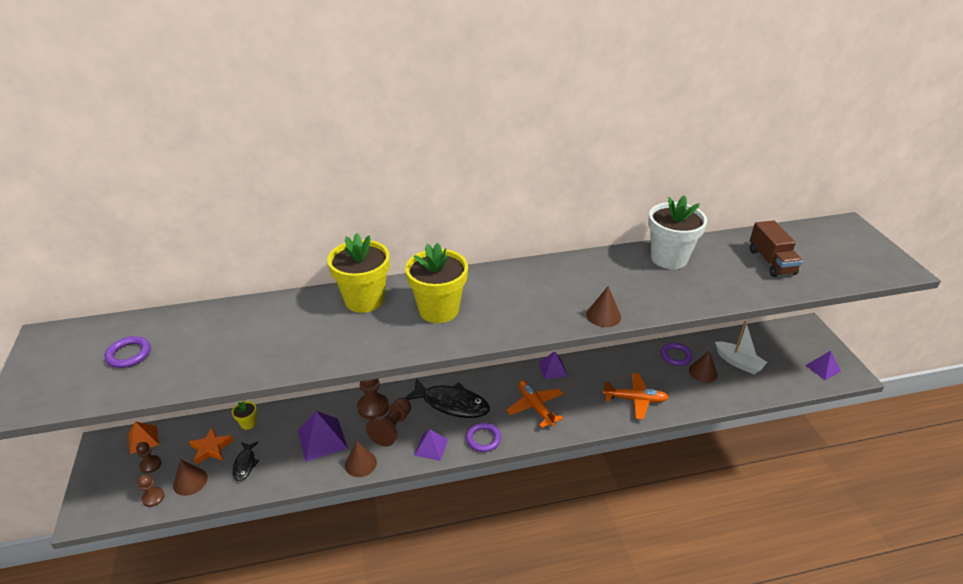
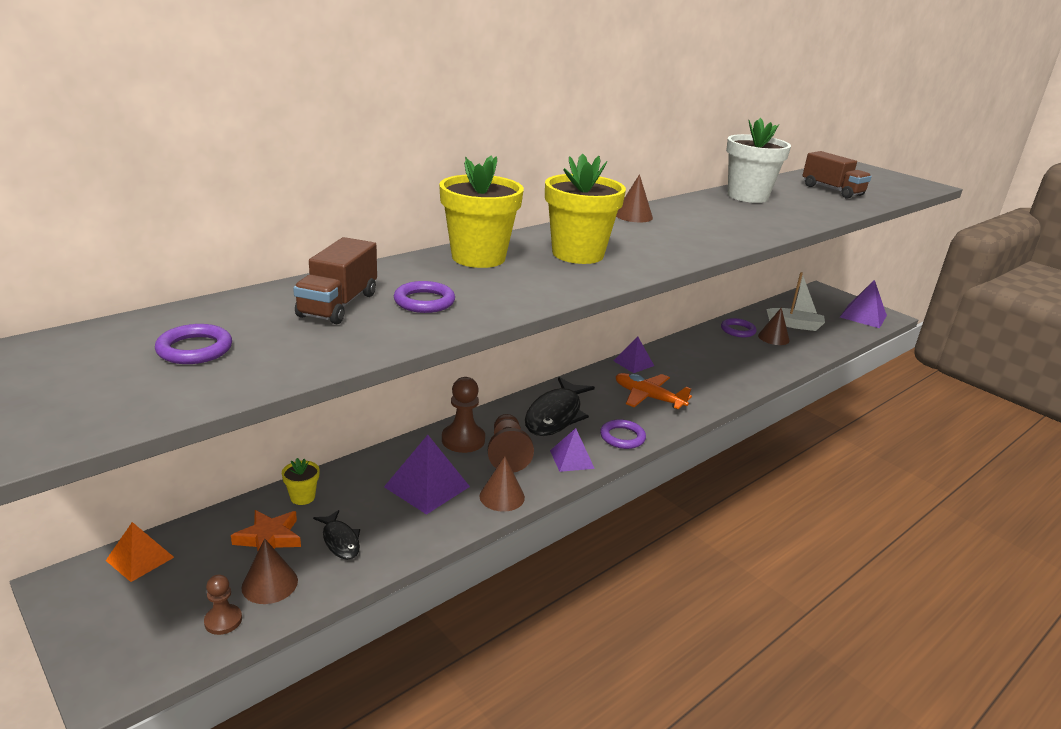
camera: 30 degrees left, 10 degrees down
(150, 464) = (181, 584): brown pawn -> none
(234, 332) = (338, 305): none -> brown truck
(286, 340) = (424, 301): none -> purple ring
(451, 404) = (555, 415): black fish -> black fish turned 120 degrees clockwise
(603, 315) = (747, 237): brown cone -> brown cone (633, 216)
(635, 399) = (737, 370): orange plane -> none
(822, 368) = (863, 316): purple pyramid -> purple pyramid, size x1.55

